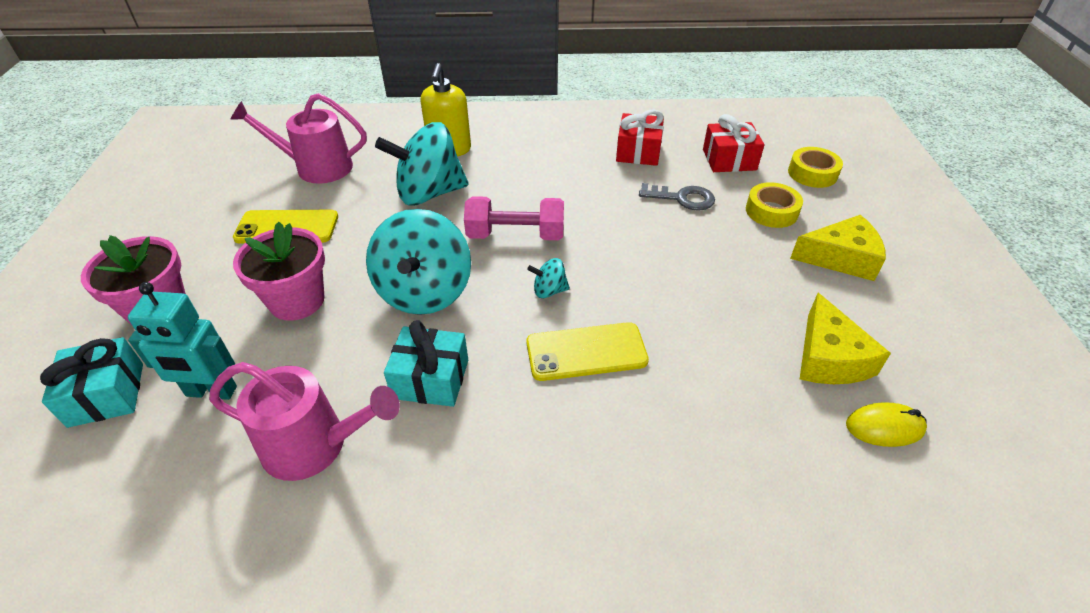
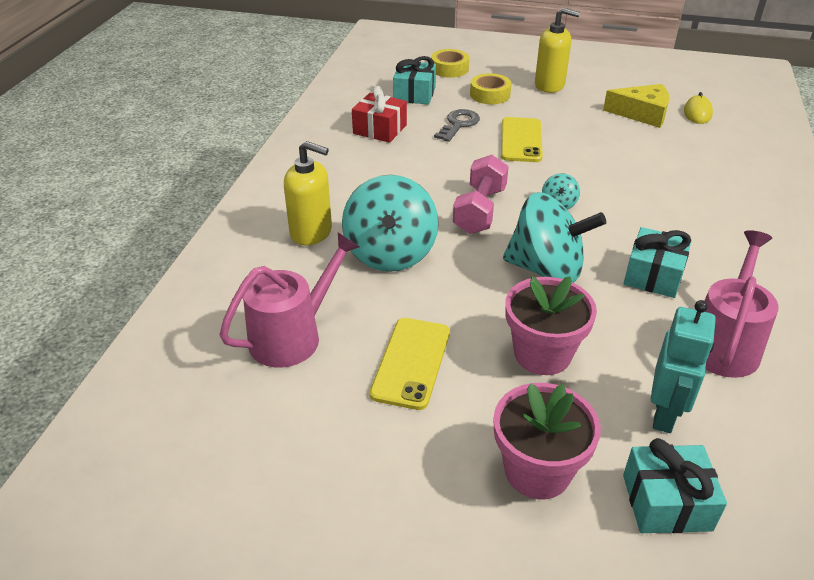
camera: 75 degrees left, 5 degrees down
(317, 167) = (292, 336): pink watering can -> pink watering can turned 150 degrees counterclockwise
(586, 352) = (629, 199): yellow phone -> yellow phone (521, 140)
(729, 160) = (414, 94): red gift -> turquoise gift
(841, 258) = (550, 85): yellow cheese -> yellow soap dispenser

